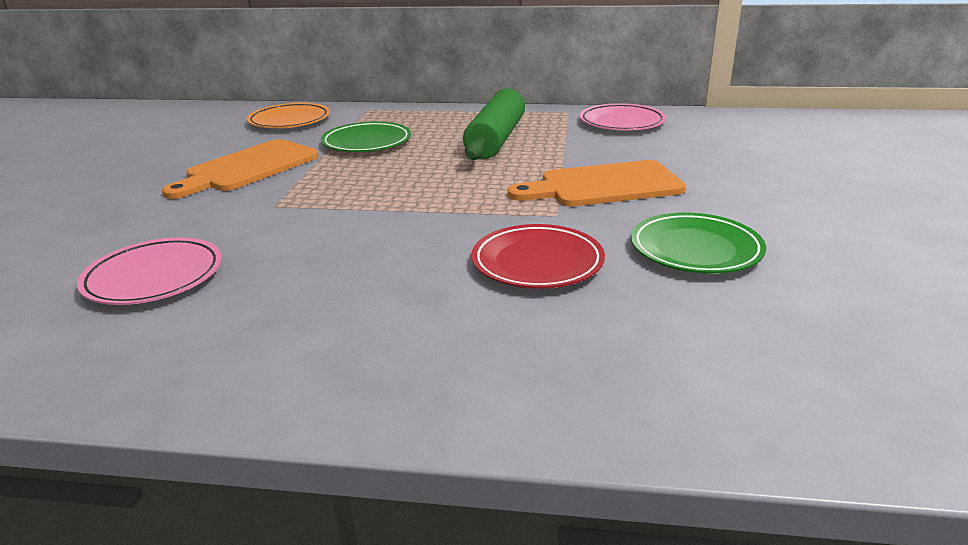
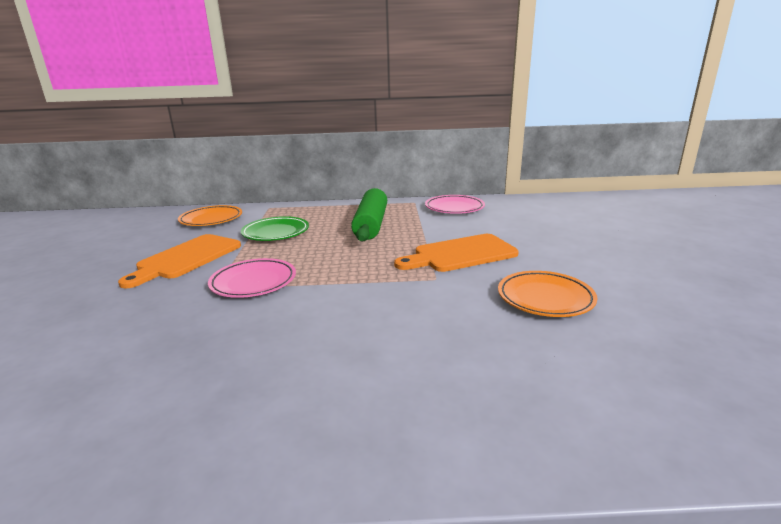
camera: 10 degrees left, 5 degrees down
(154, 278) = (124, 360): pink plate -> pink plate (253, 282)
(537, 263) = (436, 318): red plate -> none
(695, 250) = (545, 298): green plate -> orange plate

